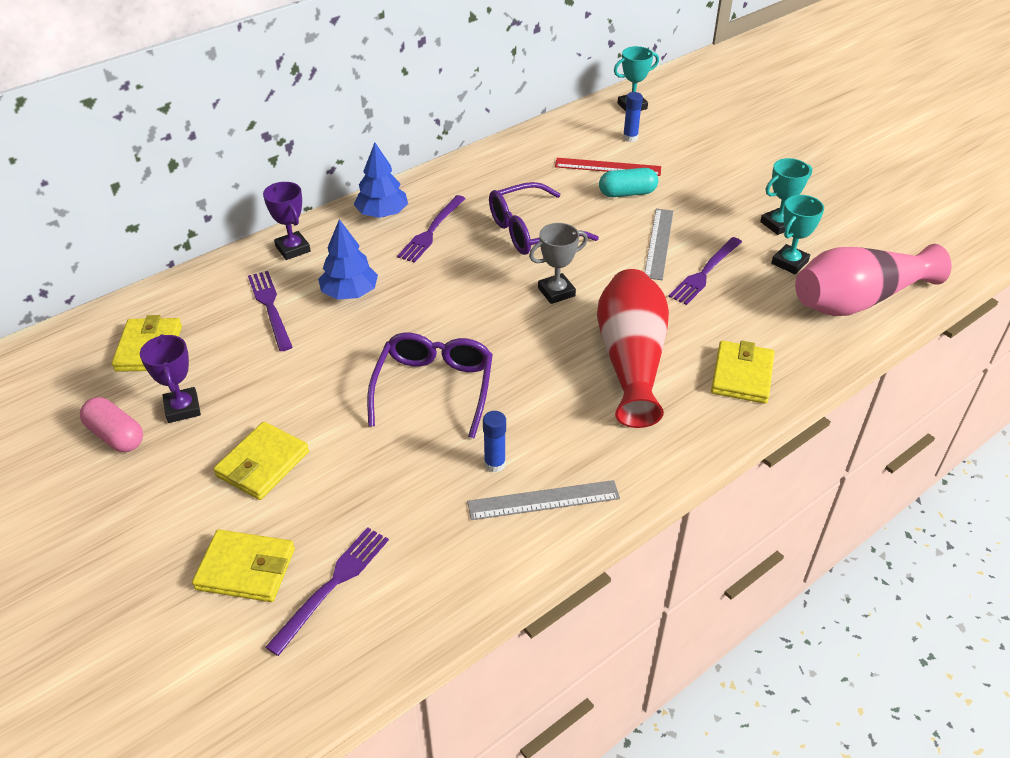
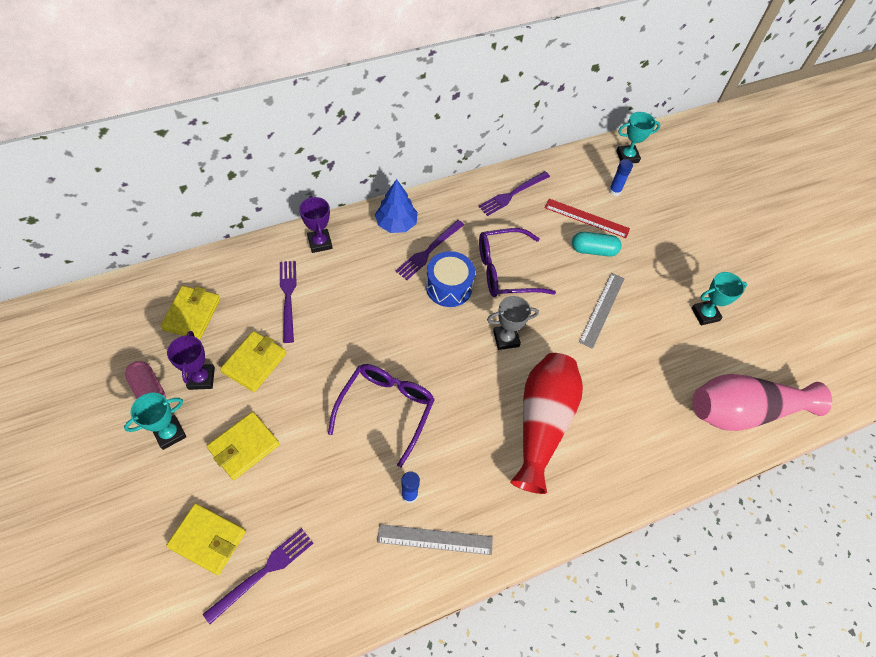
camera: 10 degrees right, 15 degrees up
(350, 293) = (350, 298): blue tree -> none
(468, 259) = (449, 287): none -> blue drum
(705, 272) = (629, 349): purple fork -> purple fork (512, 194)
(742, 375) = (623, 462): yellow wallet -> yellow wallet (254, 363)
(789, 262) = (700, 357): turquoise trophy -> turquoise trophy (170, 433)

